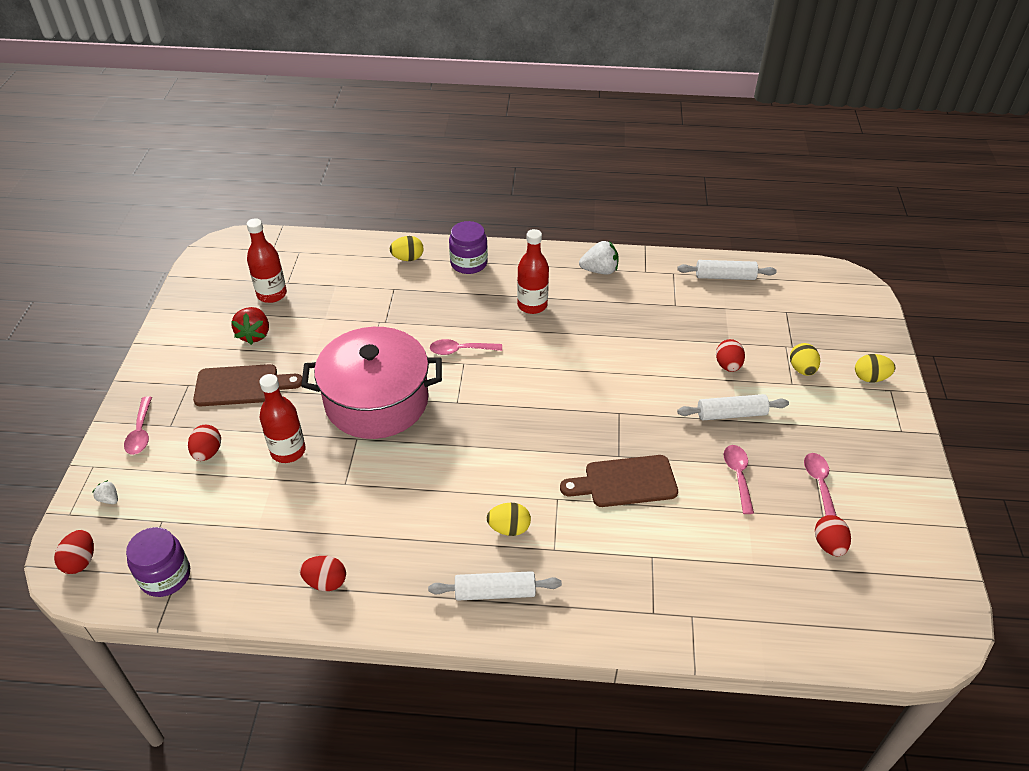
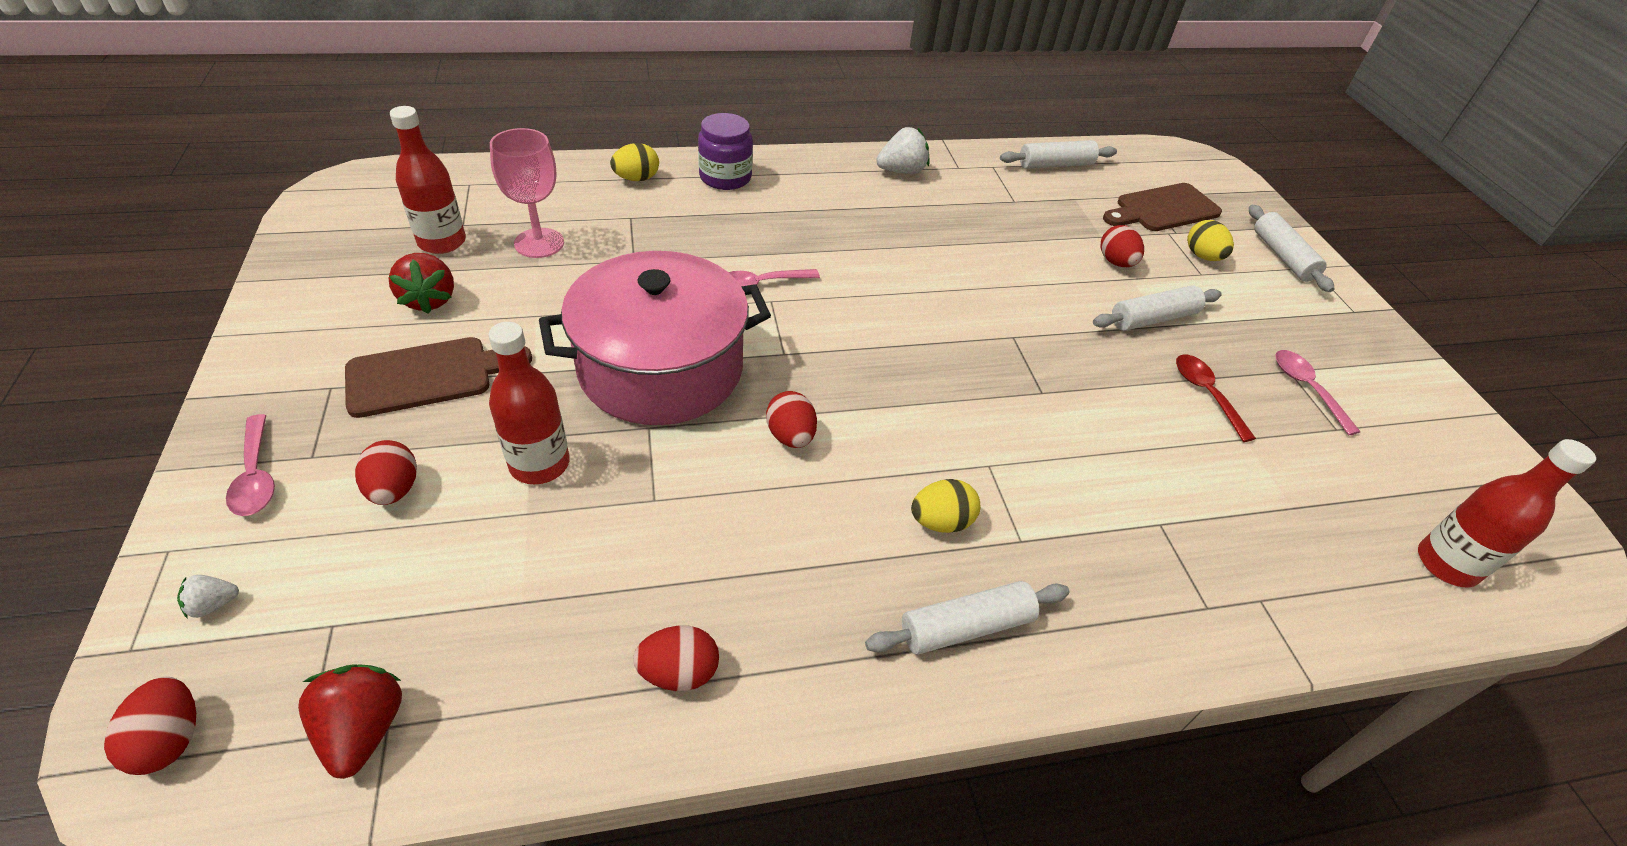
camera: 20 degrees left, 0 degrees up
(109, 499) = (213, 604): white strawberry -> white strawberry turned 45 degrees counterclockwise
(165, 576) = (363, 730): purple jar -> red strawberry
(330, 302) = (539, 243): none -> pink goblet
(532, 305) = (834, 219): red bottle -> red bottle (1446, 564)
(625, 482) = (1069, 426): brown cutting board -> brown cutting board (1163, 209)
(738, 476) = (1206, 394): pink spoon -> red spoon
(828, 545) = (1366, 463): red egg -> red egg (790, 436)
(870, 378) = (1282, 256): yellow egg -> white rolling pin

